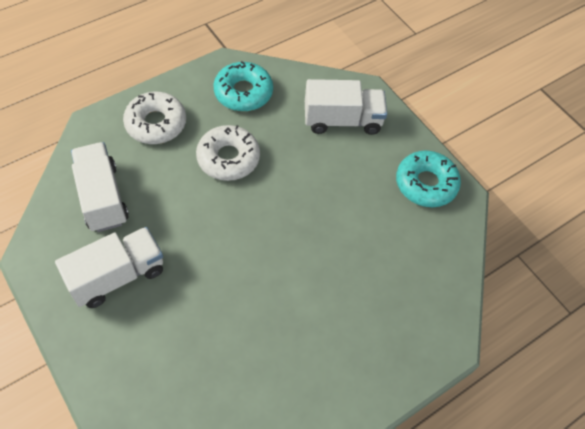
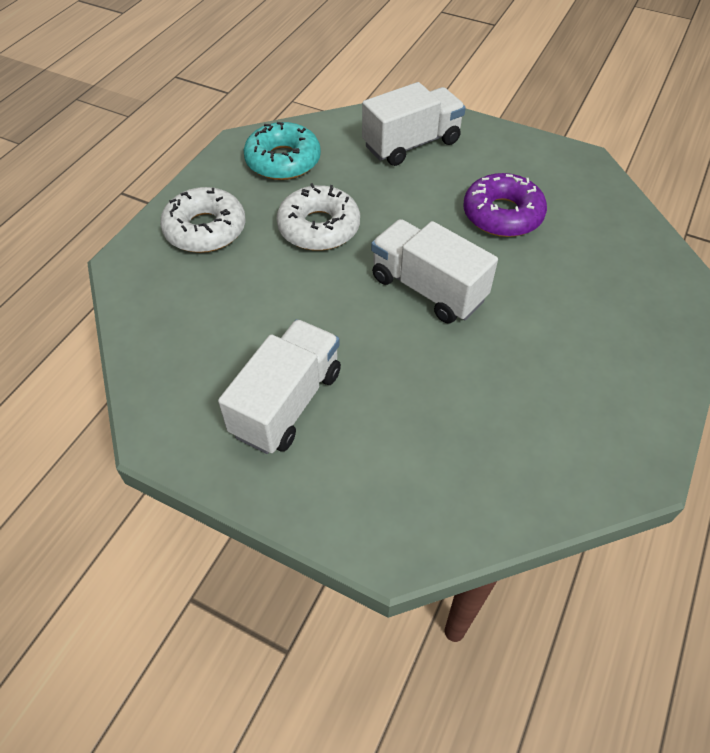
camera: 25 degrees left, 5 degrees down
(102, 197) = (200, 330): white truck -> white truck (428, 289)
(361, 211) = (502, 215): none -> purple donut
(426, 184) = (543, 164): turquoise donut -> none

